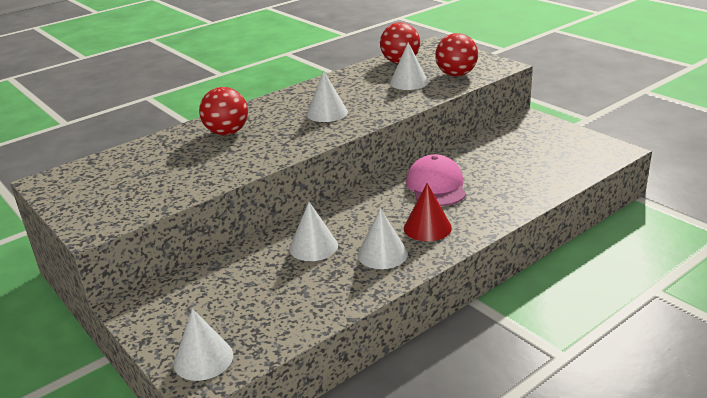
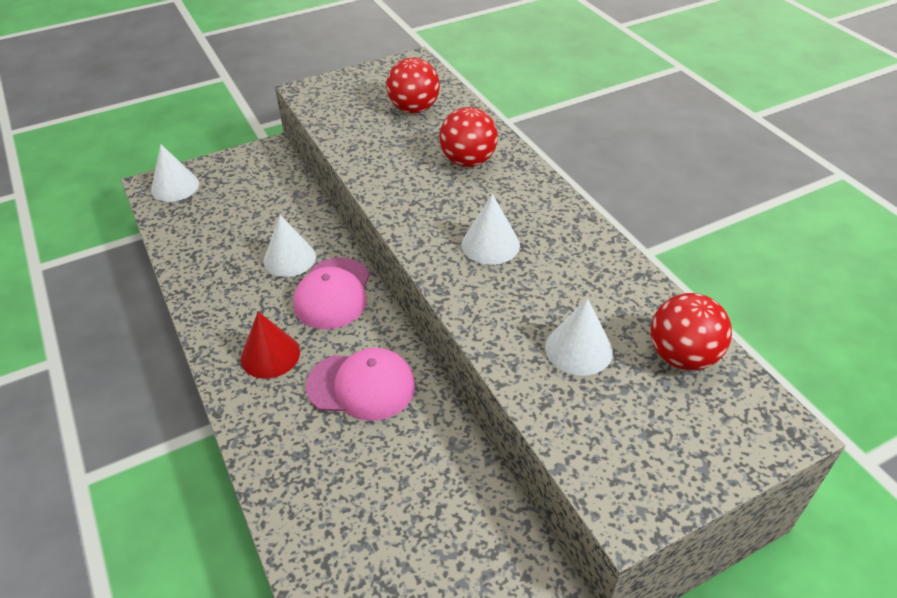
camera: 100 degrees right, 15 degrees up
(350, 216) = (333, 293): none -> pink cap
(382, 254) = (243, 307): white cone -> none
(456, 74) = (596, 422): red ball -> red ball (414, 109)

